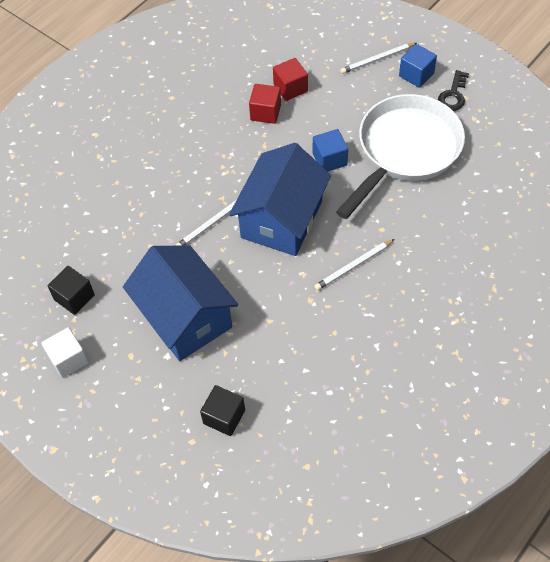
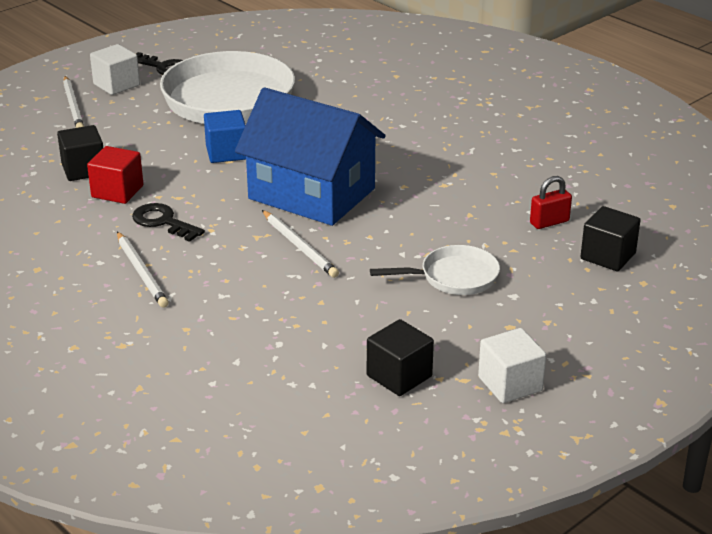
camera: 85 degrees left, 25 degrees down
(185, 317) = (453, 277): blue house -> white pan
(232, 144) = (163, 222): none -> black key
(266, 375) = (549, 222): none -> red padlock
(290, 88) = (84, 169): red cube -> black cube
(353, 266) = (400, 152): white pencil -> white pencil (141, 272)
(416, 75) = (116, 85): blue cube -> white cube

